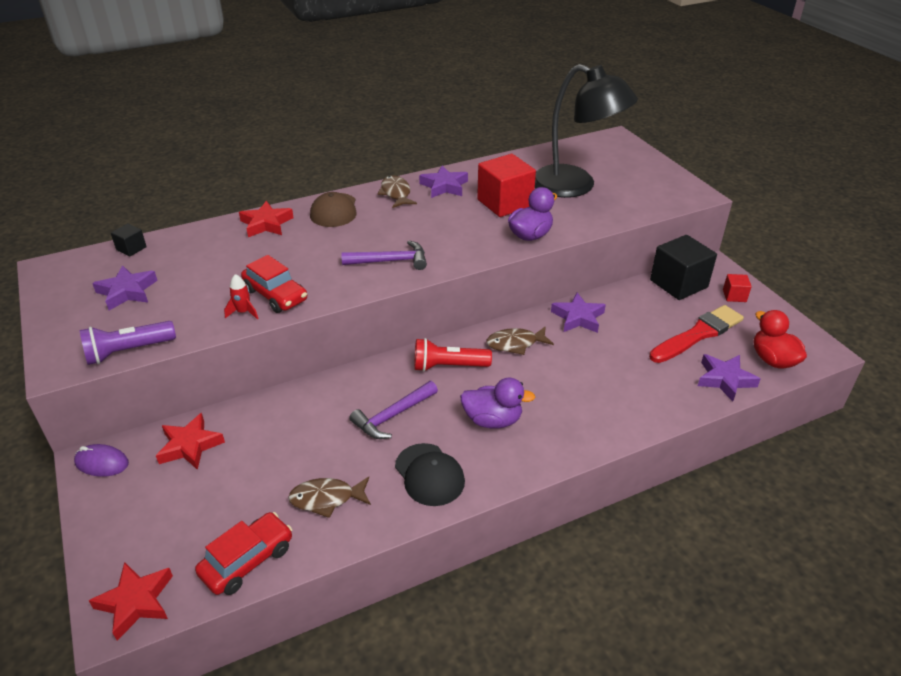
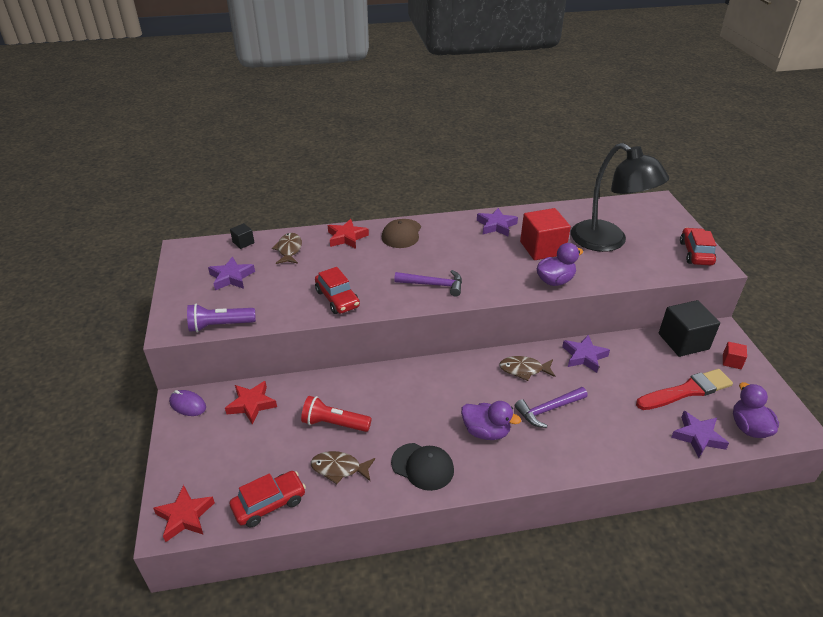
camera: 15 degrees right, 0 degrees up
(243, 312) = (310, 309): red rocket -> none
(392, 416) = (407, 412): purple hammer -> purple hammer (548, 410)
(396, 193) = (455, 226): brown fish -> brown fish (289, 250)
(429, 474) = (422, 466): black cap -> black cap turned 45 degrees counterclockwise
(448, 366) = (463, 378): red flashlight -> red flashlight (334, 423)
(672, 185) = (695, 253): none -> red car
(773, 360) = (748, 427): red duck -> purple duck

